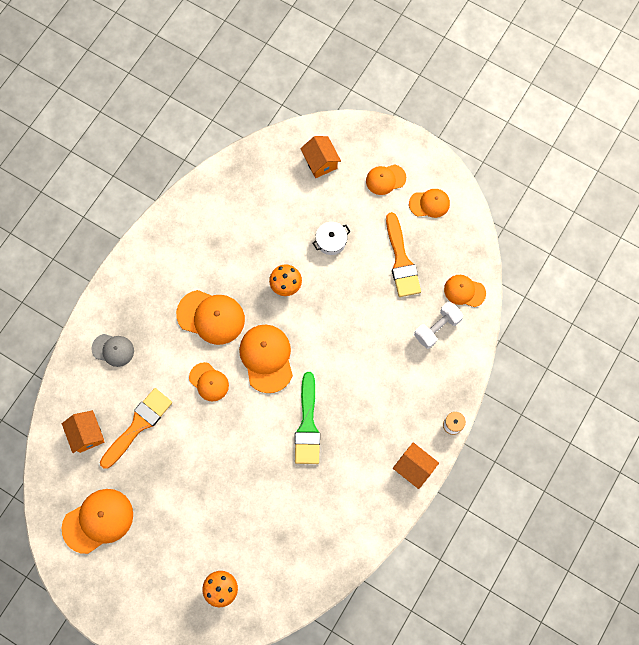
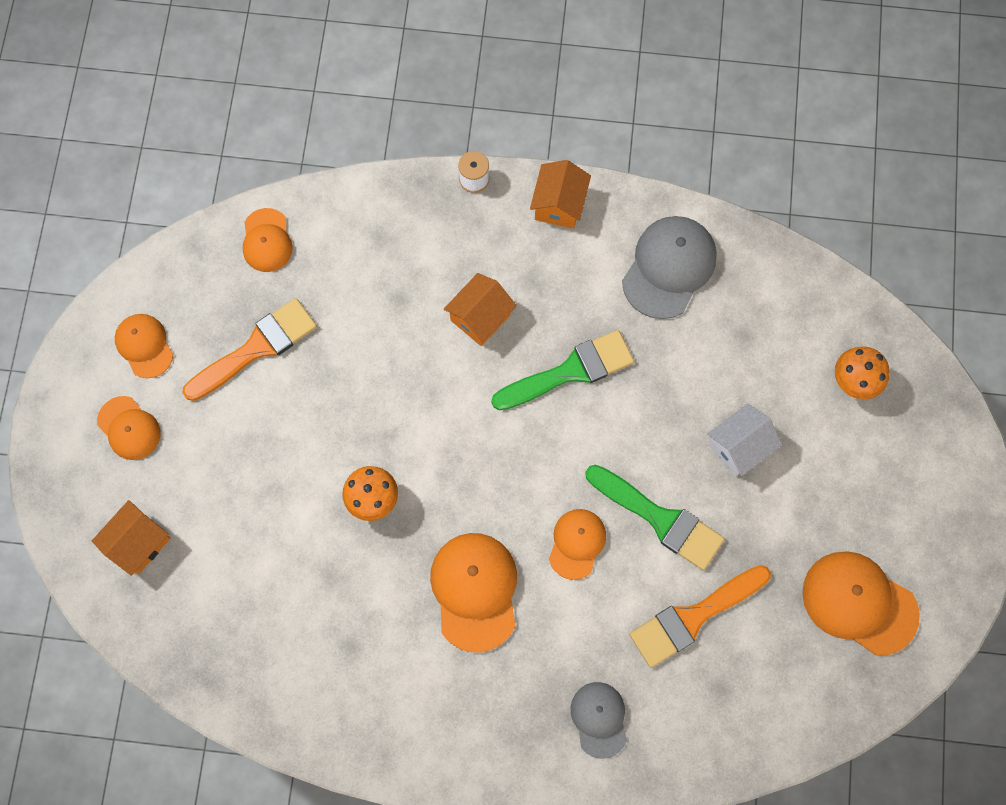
camera: 115 degrees left, 0 degrees up
(87, 434) = (747, 688): orange house -> orange house (480, 317)
(138, 425) = (693, 617): orange brush -> orange brush turned 45 degrees counterclockwise
(199, 433) = (660, 519): none -> green brush
(217, 499) = (739, 446): none -> white house
(266, 358) = (500, 475): orange cap -> none
(331, 241) = (269, 465): white pot -> none
(344, 514) = (669, 268): none -> grey cap
(437, 328) = (341, 255): white dumbbell -> none

